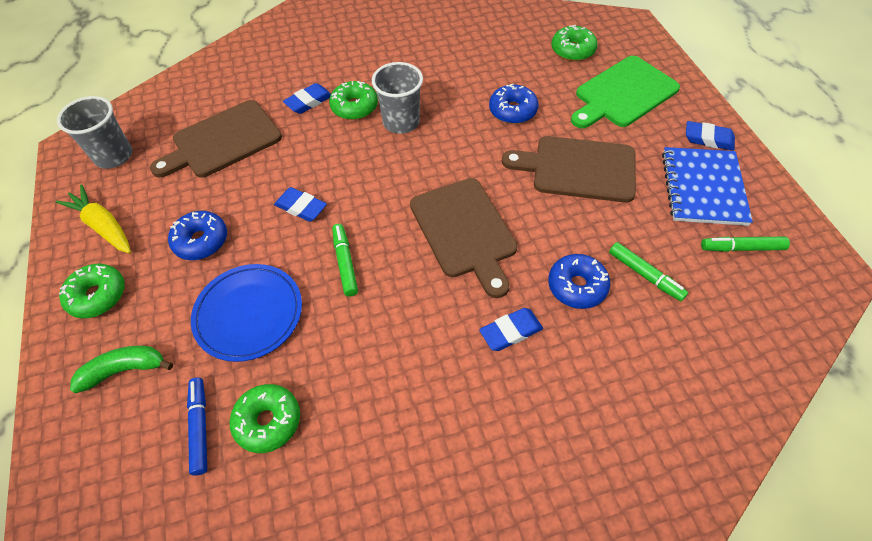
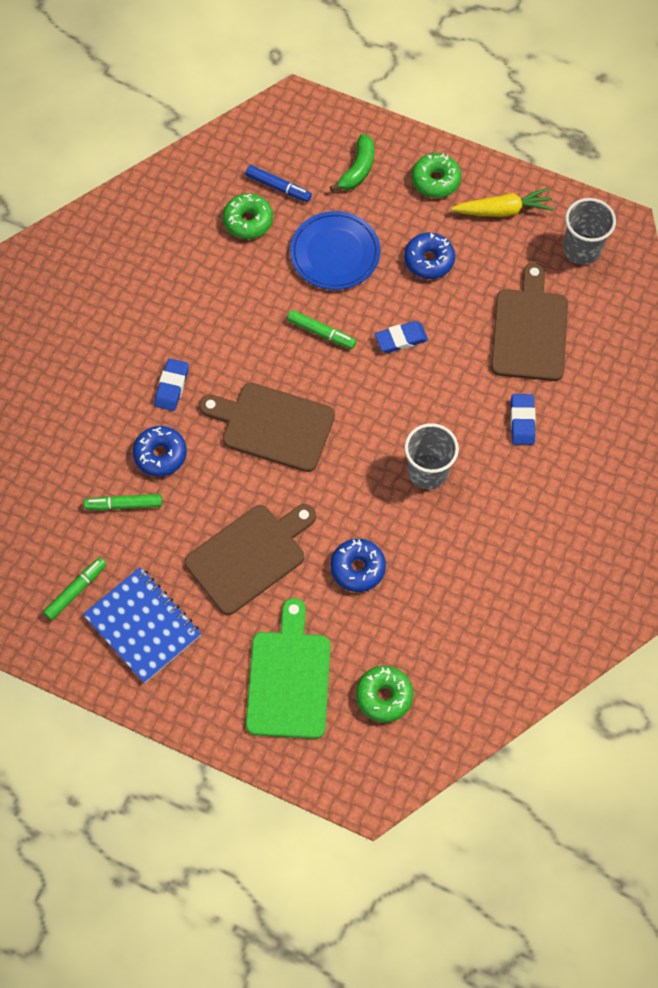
camera: 130 degrees right, 10 degrees up
(354, 107) = (481, 451): green donut -> none
(708, 139) = (177, 688): blue eraser -> none

